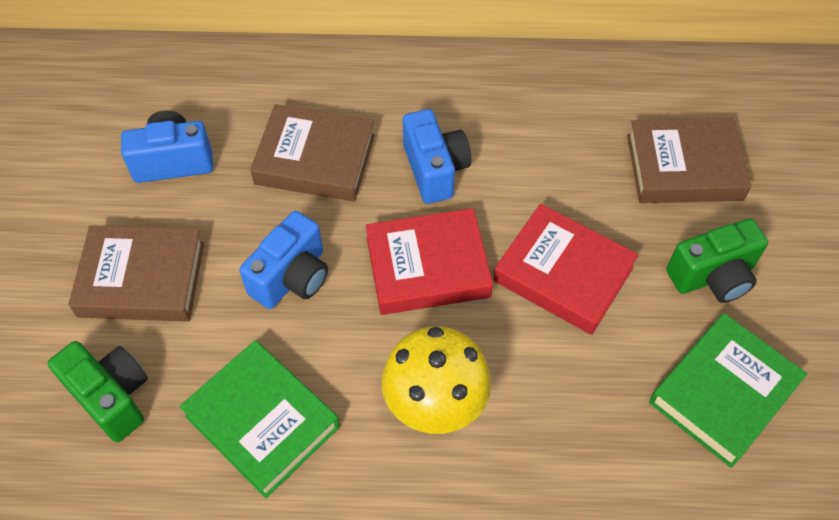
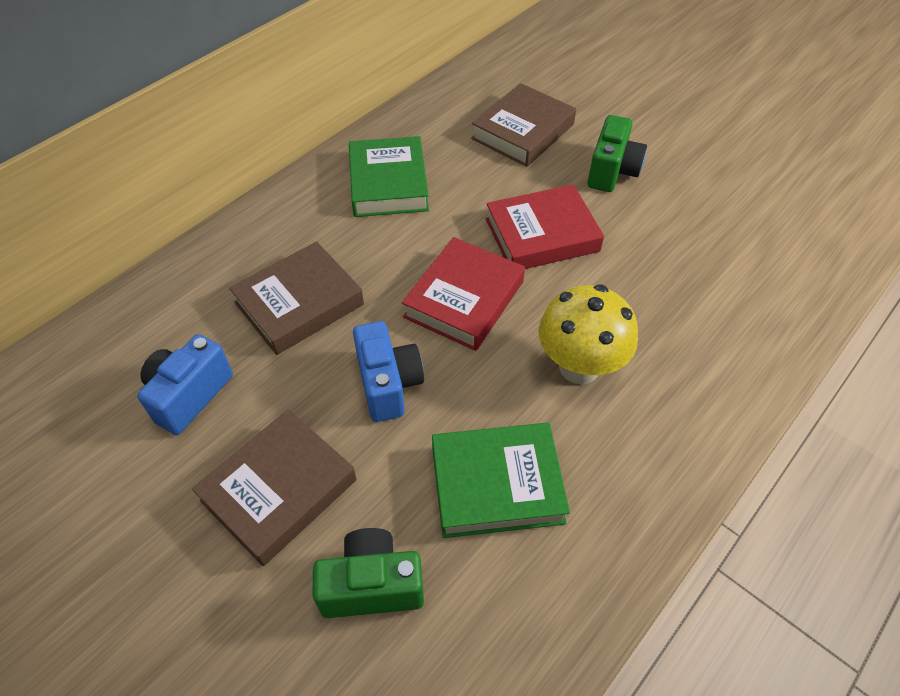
camera: 50 degrees left, 5 degrees down
(435, 170) = (388, 244): blue camera -> none
(723, 393) = (695, 221): green book -> green book (388, 183)

